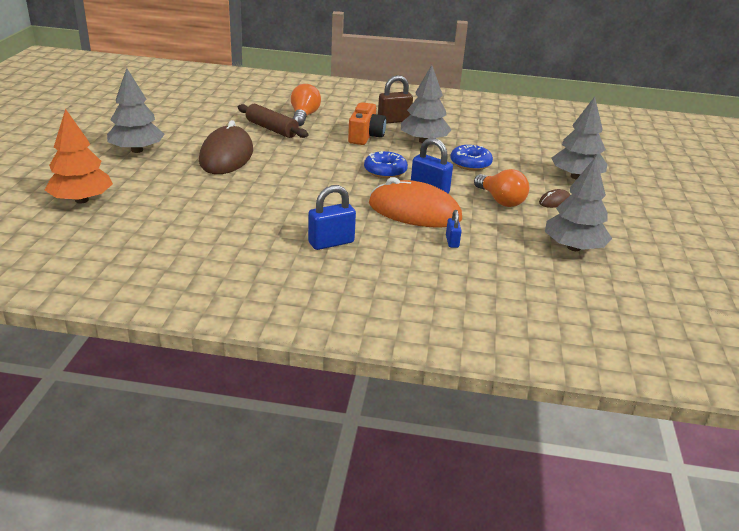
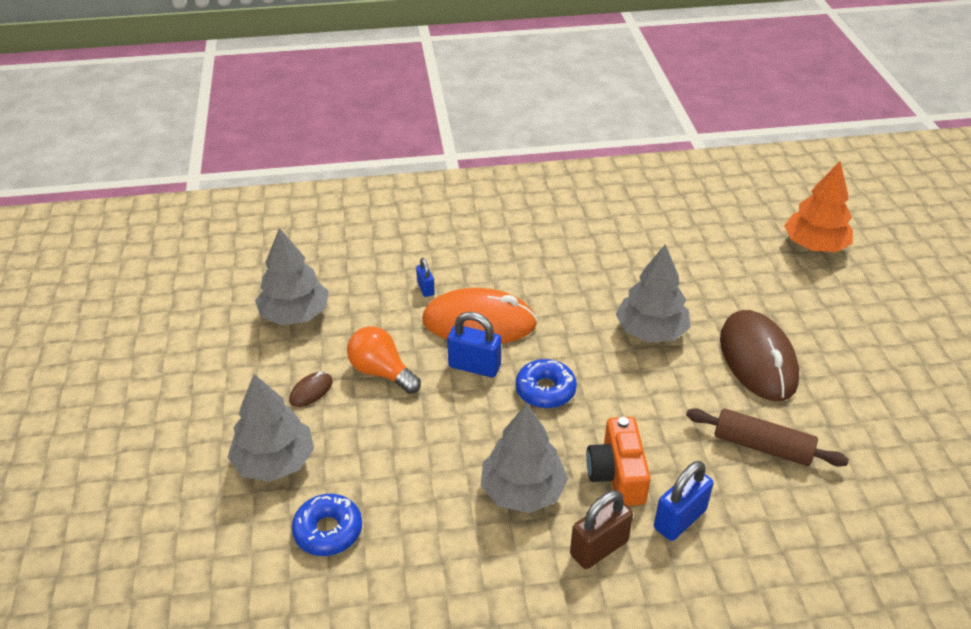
camera: 165 degrees right, 10 degrees up
(137, 150) = (867, 337): grey tree -> grey tree (651, 331)
(304, 116) = (749, 507): orange light bulb -> none
(331, 243) = (542, 256): blue padlock -> blue padlock (679, 519)
(470, 163) = (435, 447): blue donut -> blue donut (328, 531)

